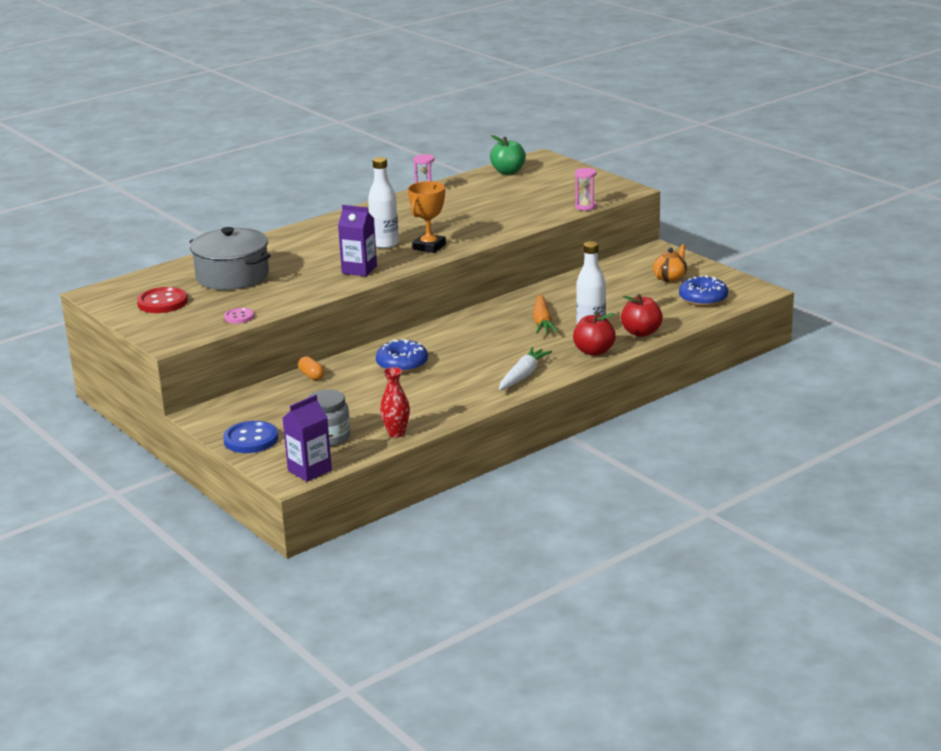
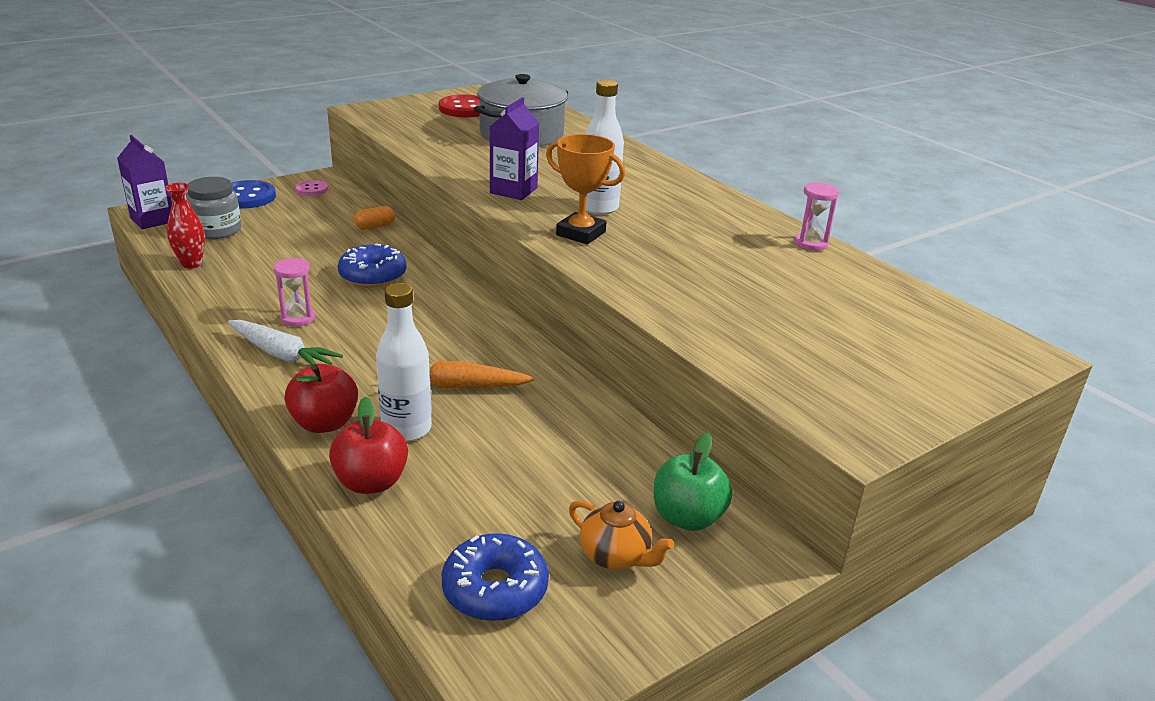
camera: 90 degrees right, 5 degrees up
(239, 317) = (405, 134): pink button -> pink button (312, 189)
(508, 172) = (928, 315): green apple -> green apple (687, 517)
(585, 207) = (748, 375): pink hourglass -> pink hourglass (298, 318)

